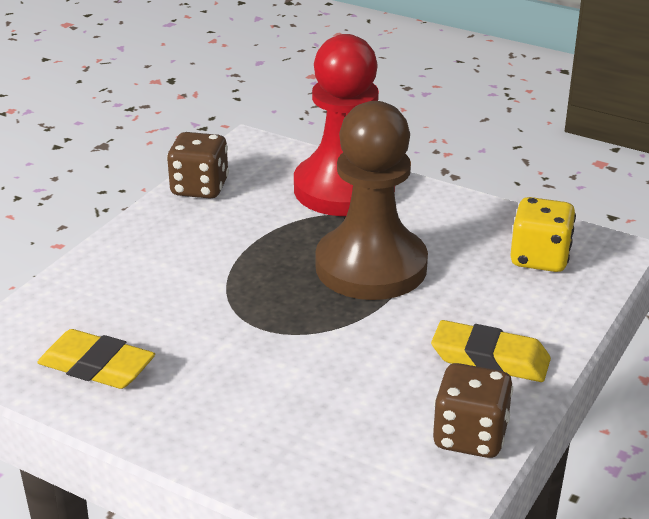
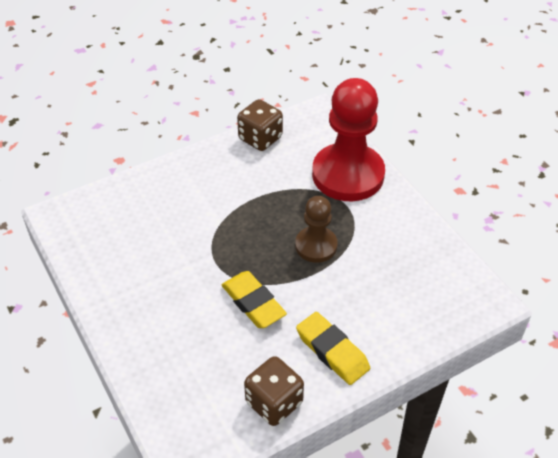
camera: 30 degrees right, 15 degrees up
(97, 367) = (110, 251): yellow eraser -> yellow eraser (253, 303)
(371, 267) = (316, 246): brown pawn -> brown pawn, size x0.54
(539, 258) = (430, 286): yellow dice -> none

